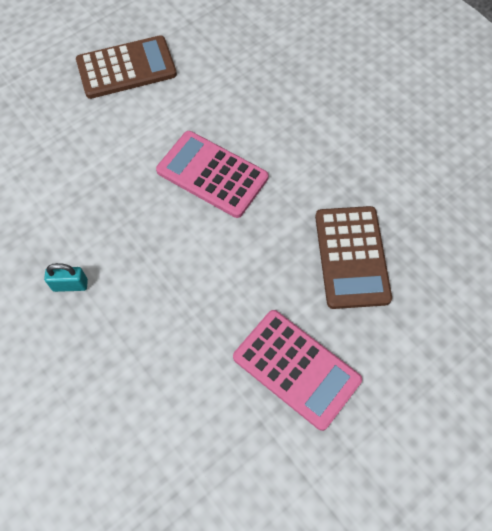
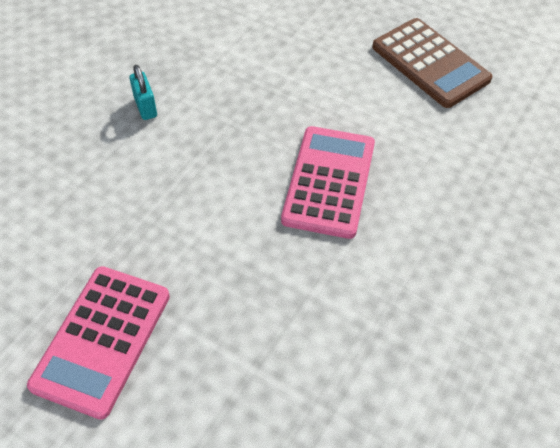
camera: 70 degrees right, 10 degrees down
(352, 257) = (276, 364): brown calculator -> none

